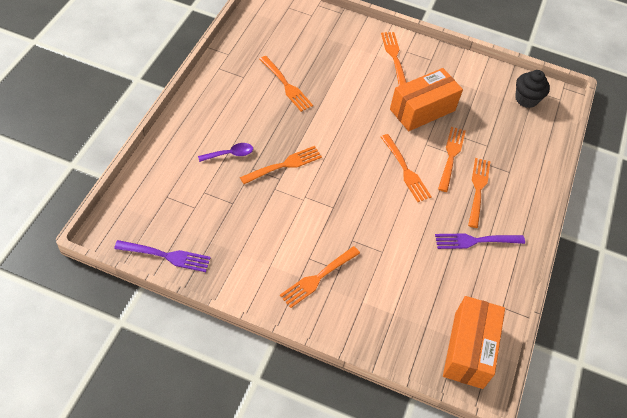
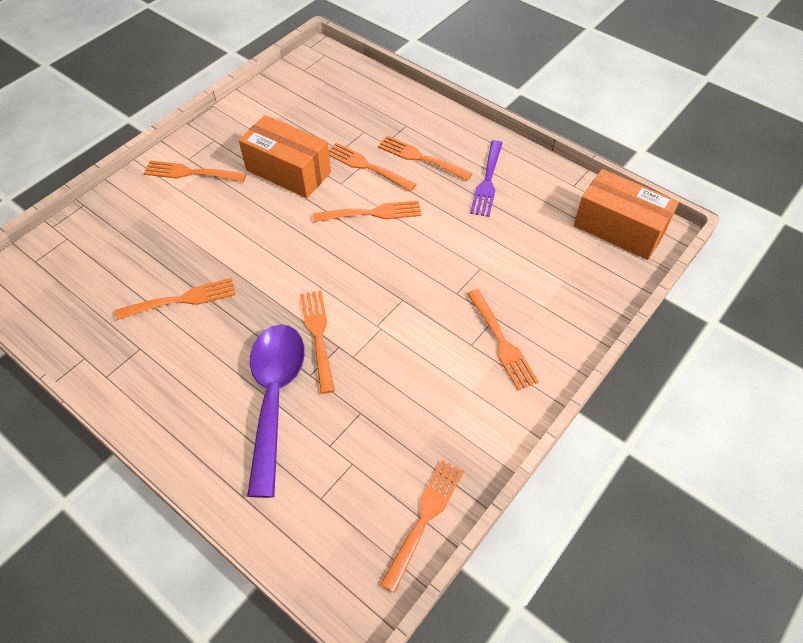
camera: 65 degrees left, 0 degrees up
(166, 256) = (425, 518): purple fork -> orange fork
(230, 154) = (275, 397): purple spoon -> purple spoon, size x2.23
(422, 110) = (288, 171): orange box -> orange box turned 45 degrees counterclockwise
(526, 99) = (313, 80): black cupcake -> none

